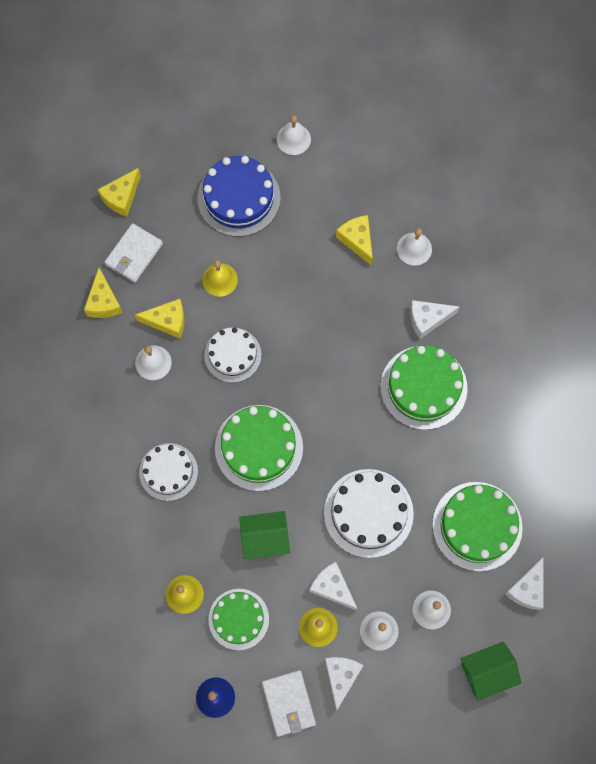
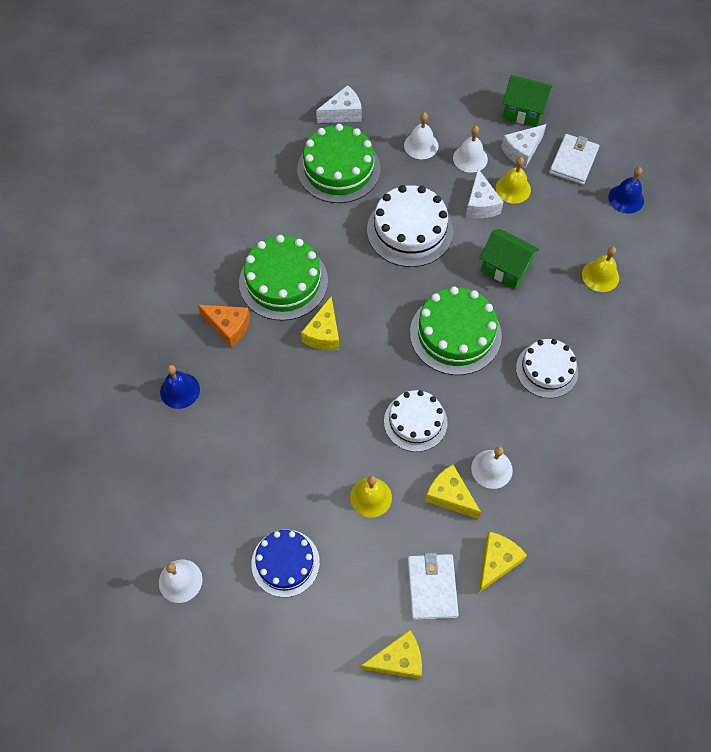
camera: 140 degrees left, 10 degrees down
(134, 254) = (432, 587): white wallet -> white wallet turned 75 degrees counterclockwise
(238, 619) = (569, 232): green cake -> none
(239, 198) = (285, 563): blue cake -> blue cake, size x0.66
(357, 240) = (219, 435): yellow cheese -> yellow cheese (324, 333)
(414, 249) = (180, 390): white bell -> blue bell
(427, 320) = (228, 327): white cheese -> orange cheese
(486, 672) = (418, 90): green house -> green house (523, 112)

